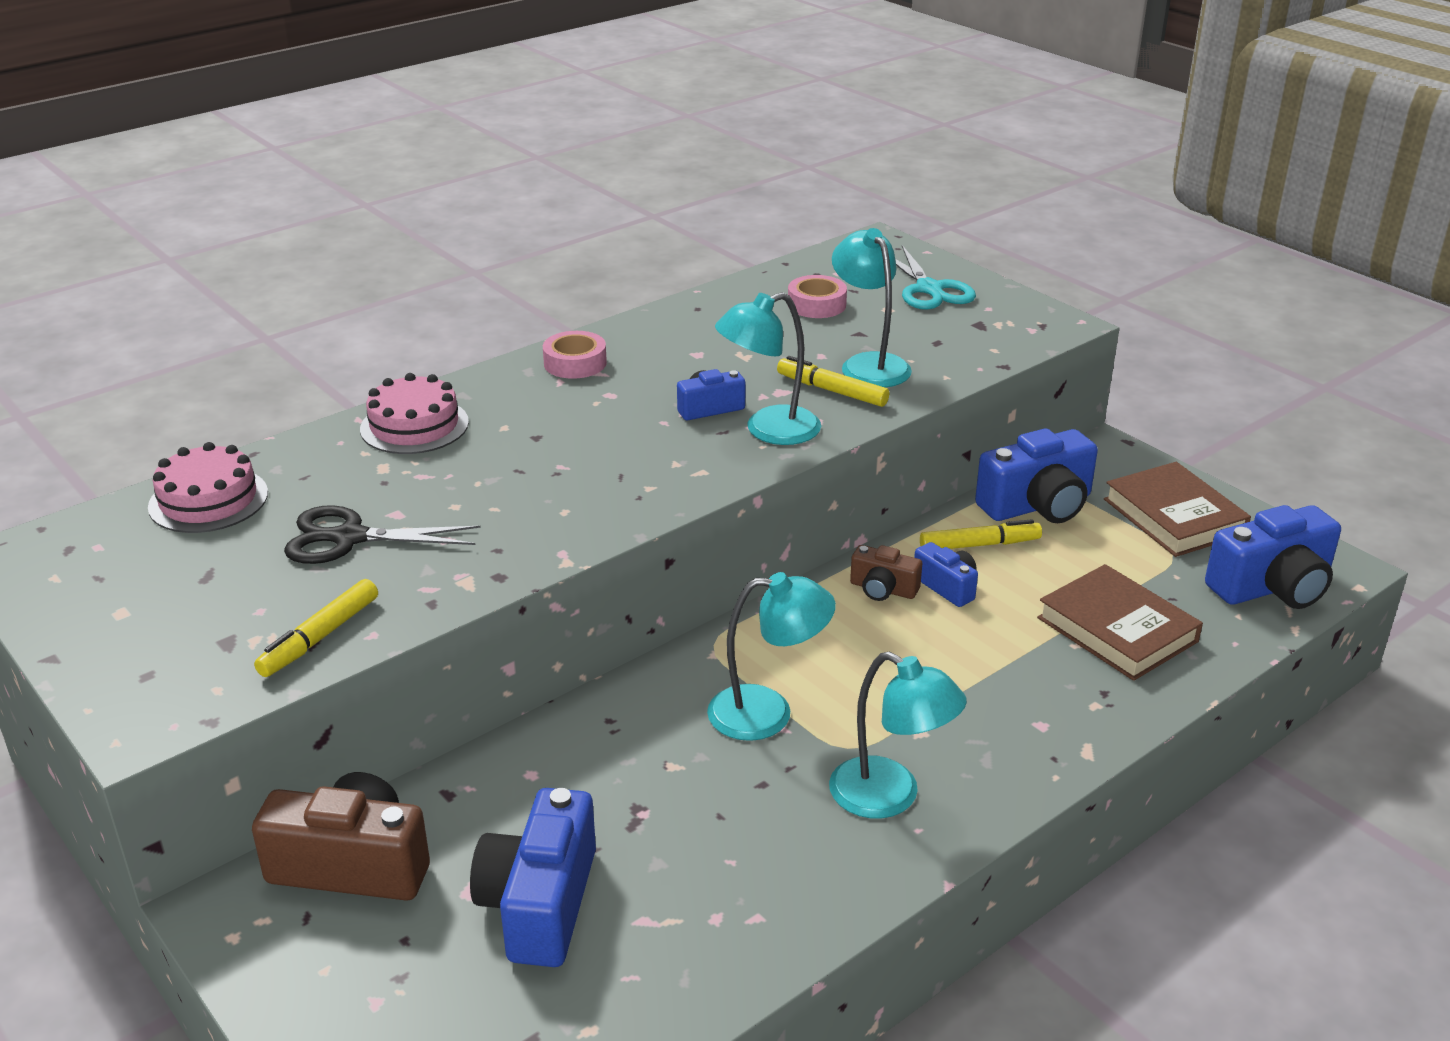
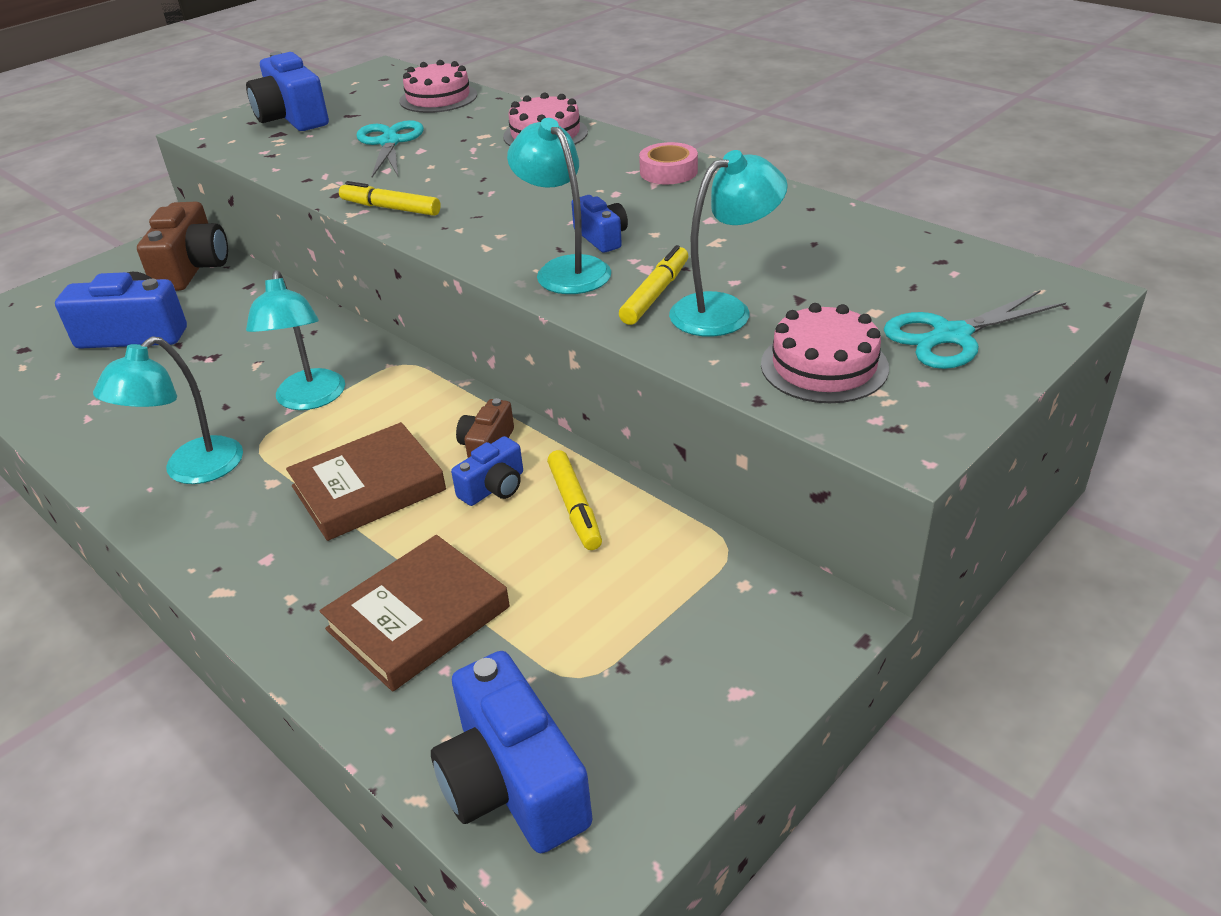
camera: 85 degrees right, 5 degrees up
(320, 637) = (276, 155): yellow marker -> yellow marker (390, 208)
(349, 538) = (389, 142): black scissors -> turquoise scissors
(816, 305) = (858, 268): pink tape -> none
(961, 337) = (824, 366): none -> pink cake
(1038, 505) = (667, 551): blue camera -> blue camera (292, 118)
(1174, 517) = (671, 682): brown book -> brown book (368, 488)

